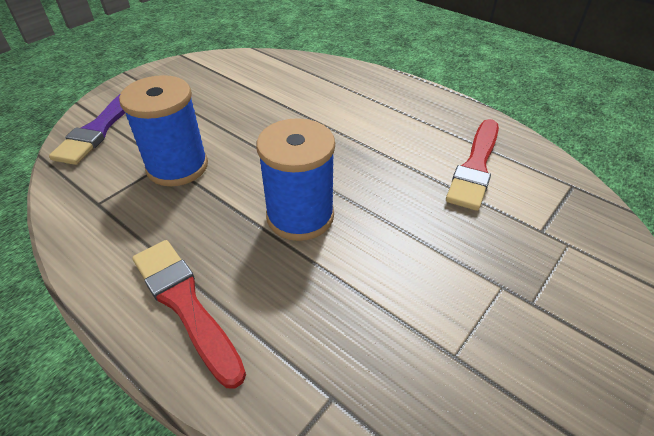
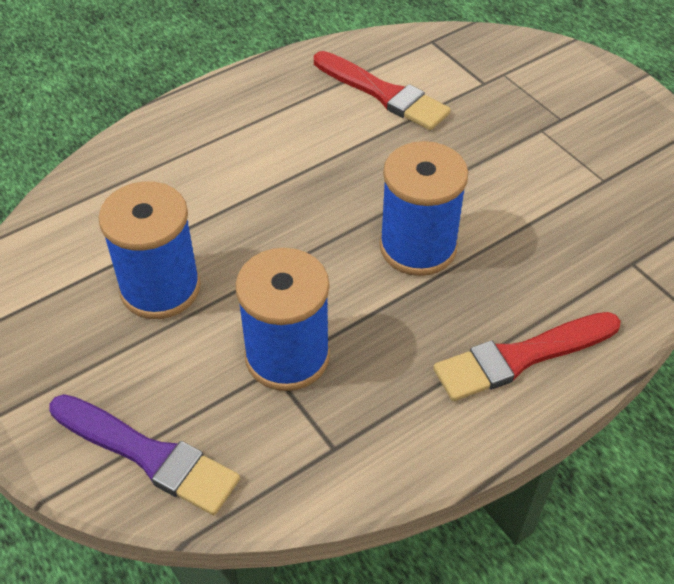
camera: 75 degrees left, 5 degrees up
(228, 105) = (160, 288): none -> blue spool

